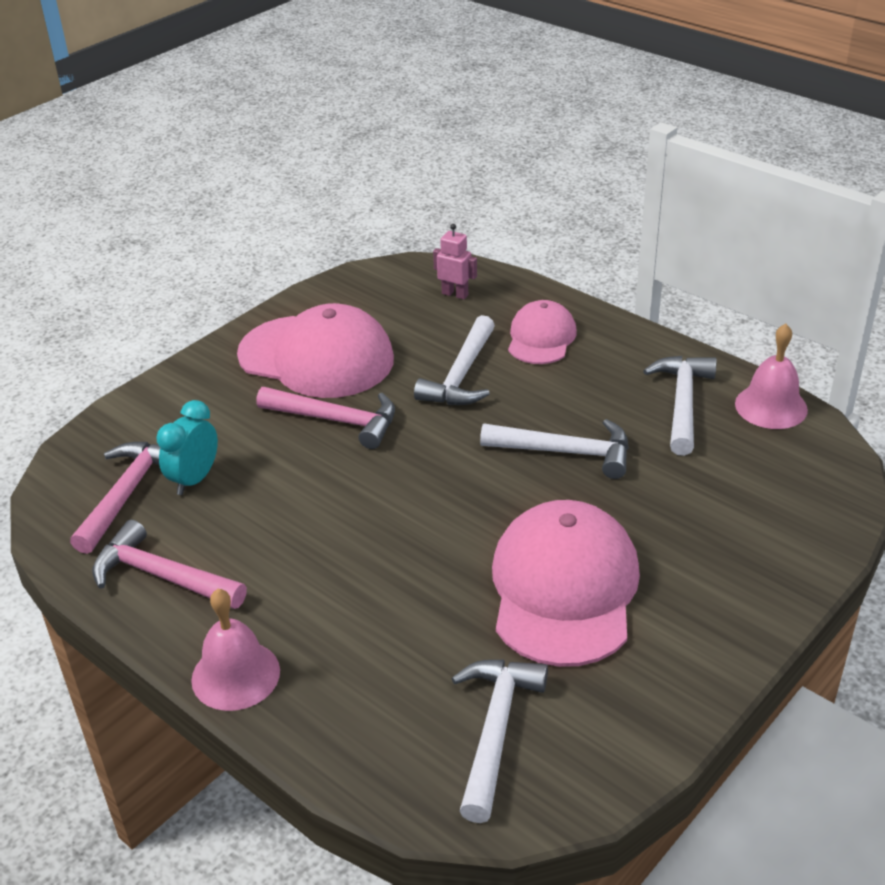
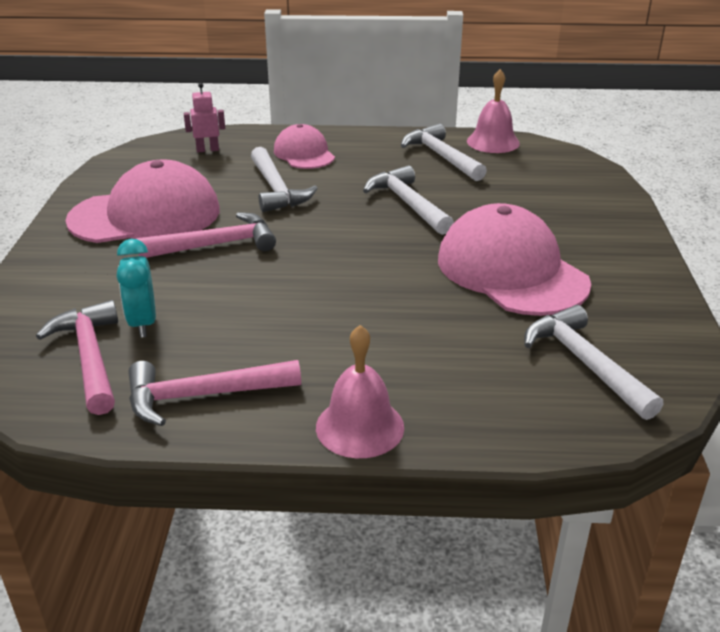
camera: 40 degrees left, 5 degrees down
(566, 452) = (407, 204): white hammer -> white hammer turned 90 degrees counterclockwise

